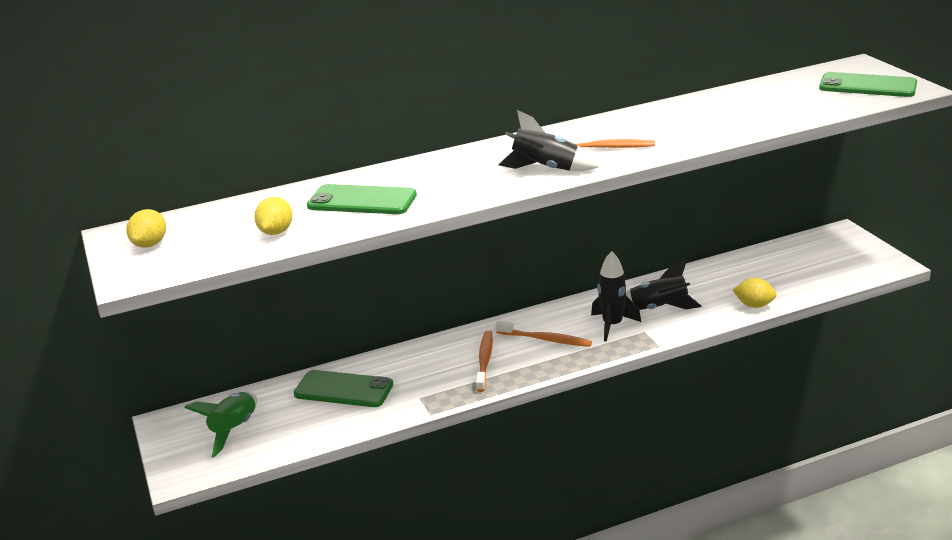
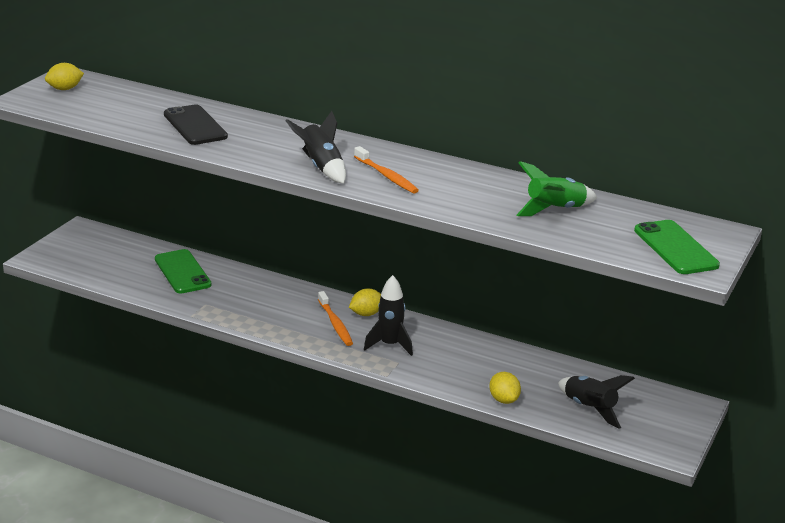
camera: 45 degrees right, 0 degrees up
(234, 430) = (98, 254): green rocket -> green rocket (555, 210)
(276, 232) = (121, 117): yellow lemon -> yellow lemon (366, 314)
(362, 201) = (195, 126): green phone -> black phone
(484, 361) = (278, 310): orange toothbrush -> none
(659, 308) = (441, 356): black rocket -> black rocket (589, 408)

